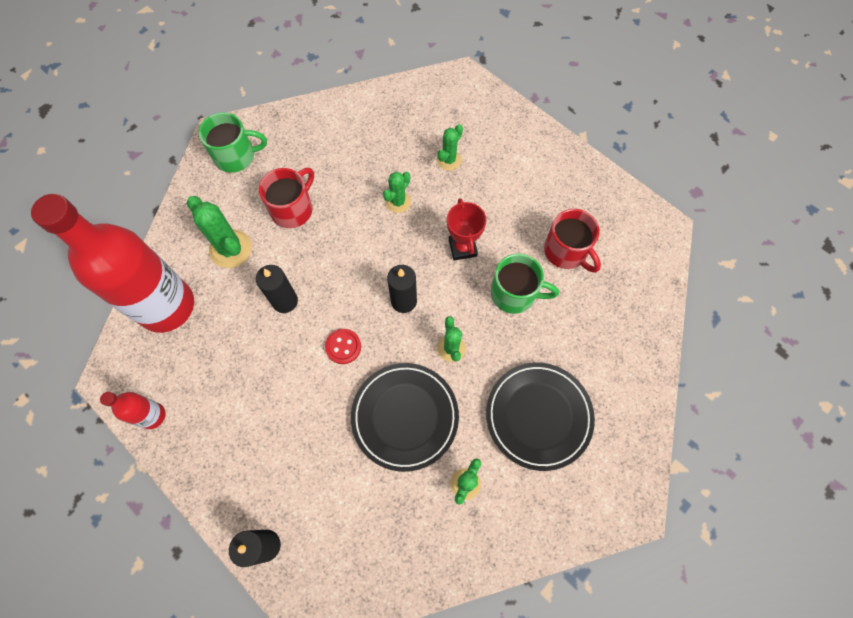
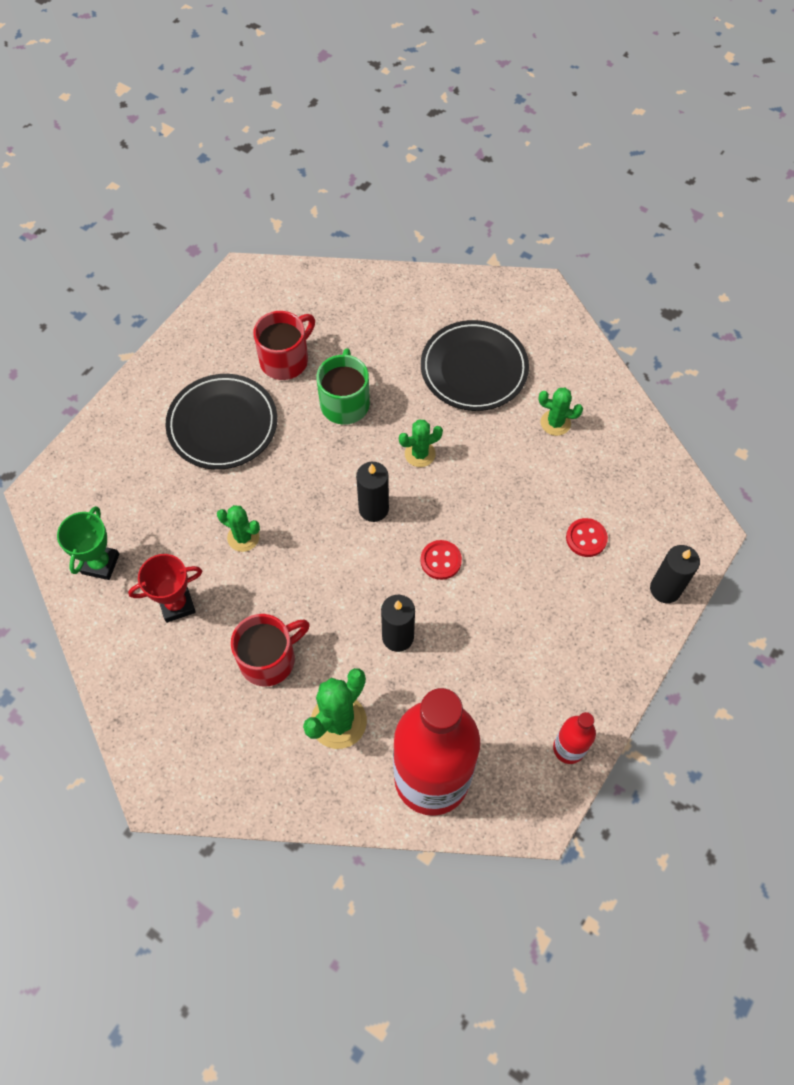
camera: 100 degrees left, 5 degrees down
(236, 156) = (194, 755): green mug -> none
(293, 209) = (269, 659): red mug -> red mug turned 120 degrees clockwise
(335, 481) = (586, 538): none -> red button
(396, 110) = (100, 564): none -> green trophy
(405, 417) = (504, 486): black plate -> black plate (222, 425)
(449, 160) = (175, 491): green cactus -> none
(462, 248) = (296, 459): red trophy -> red trophy (177, 604)

